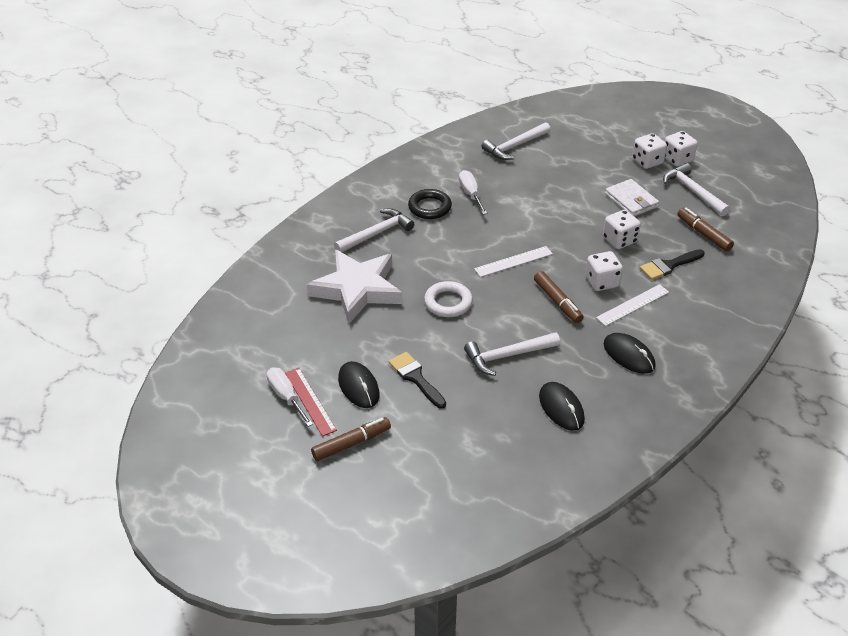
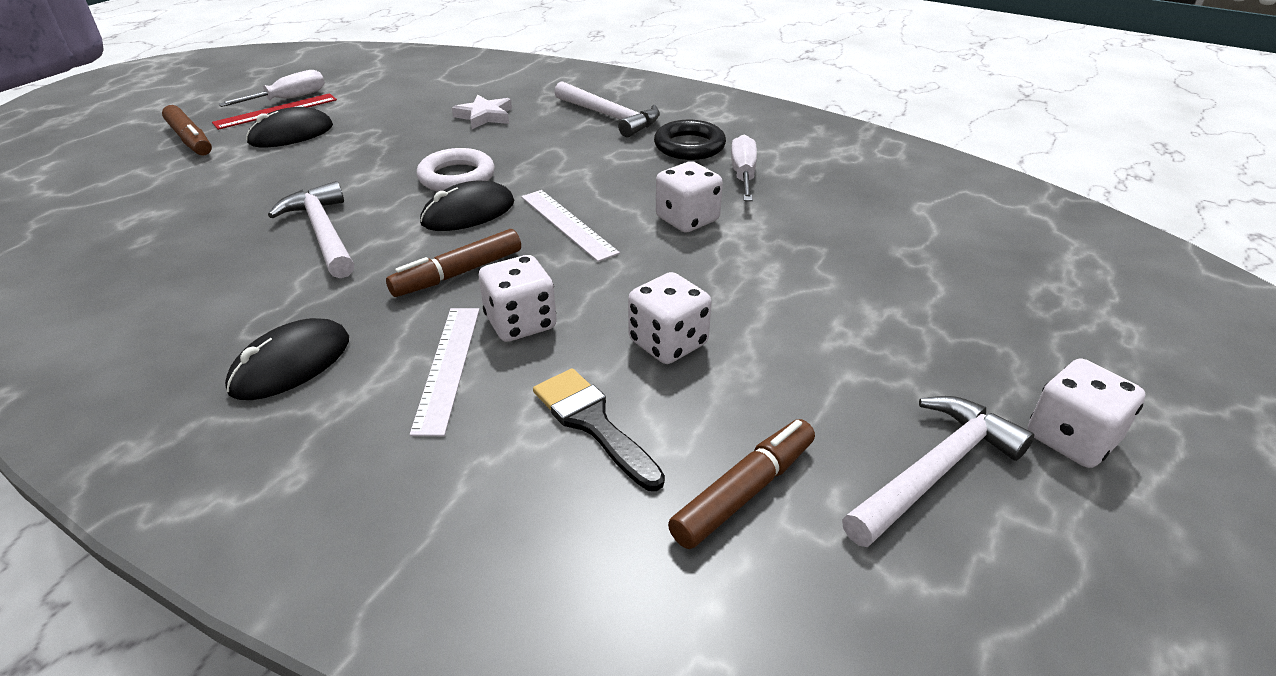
camera: 80 degrees right, 5 degrees down
(357, 289) = (485, 116): white star -> white star, size x0.45
(416, 378) = (295, 167): black brush -> none
(471, 194) = (743, 175): white screwdriver -> white screwdriver turned 60 degrees counterclockwise
(515, 146) = (921, 205): white hammer -> none
(561, 408) = (178, 290): black mouse -> black mouse (468, 213)
(631, 200) = (826, 357): white wallet -> none
(633, 305) = (447, 367): white ruler -> white ruler turned 45 degrees clockwise
(647, 161) = (1012, 381): white dice -> white dice (687, 219)

